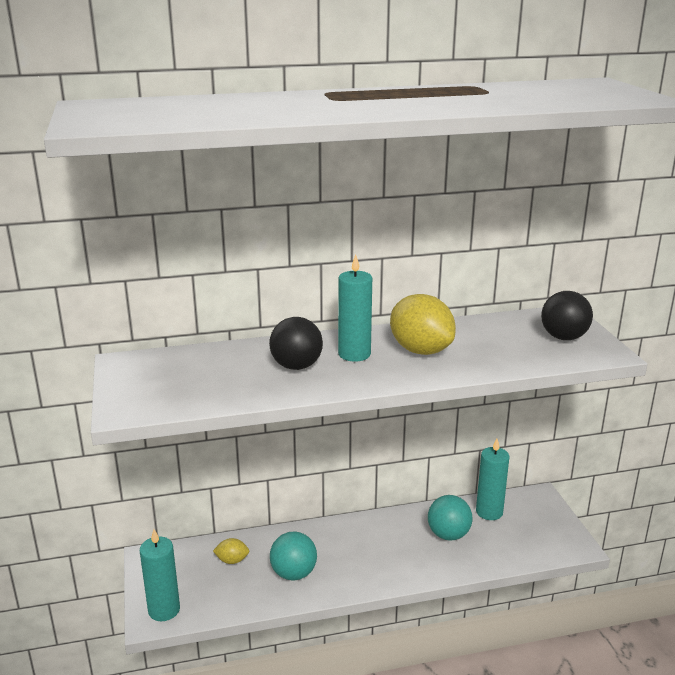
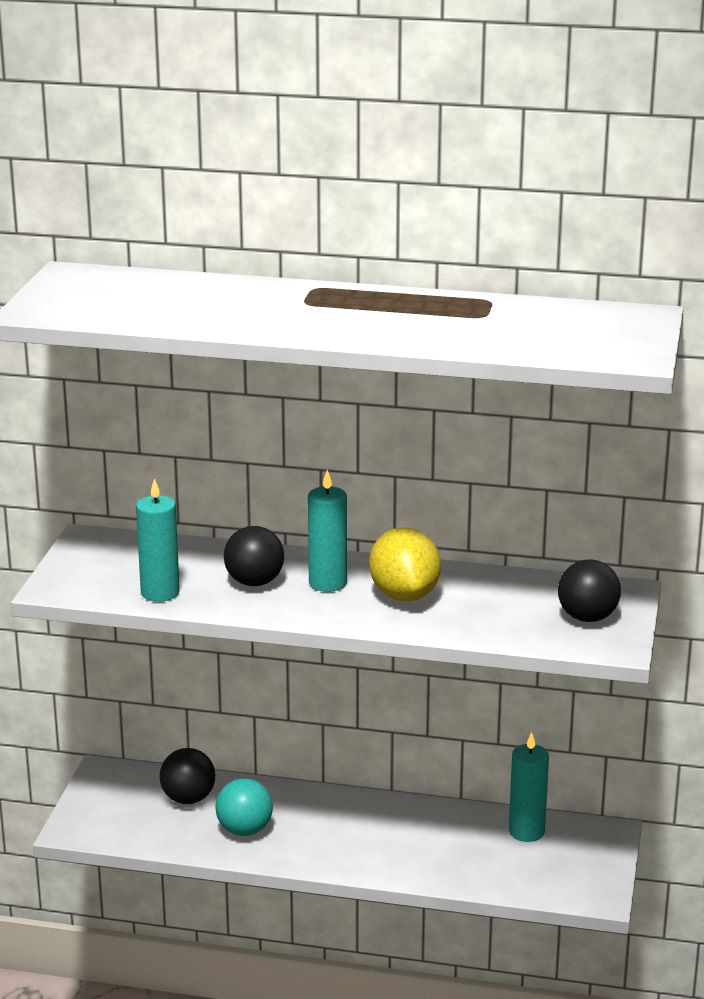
camera: 25 degrees right, 0 degrees up
(164, 610) = (88, 825): turquoise candle -> turquoise candle (160, 592)
(232, 560) = (188, 799): yellow lemon -> black ball
(448, 535) = (453, 841): turquoise ball -> none

